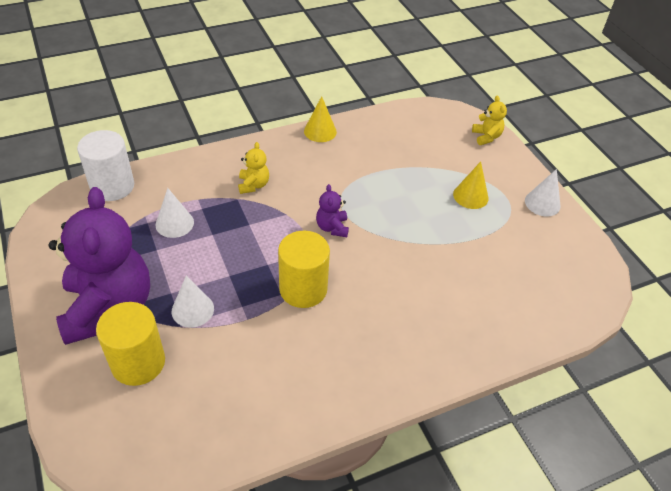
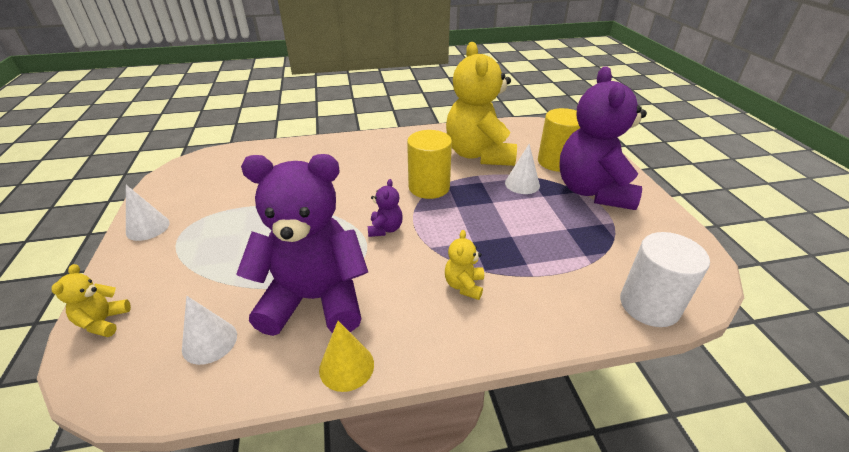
camera: 165 degrees left, 10 degrees down
(174, 223) = (554, 251): white cone -> white cone (209, 341)
(246, 363) = (479, 154): none -> yellow teddy bear
(360, 163) = (315, 299): none -> purple teddy bear
(470, 196) = (215, 243): yellow cone -> none

